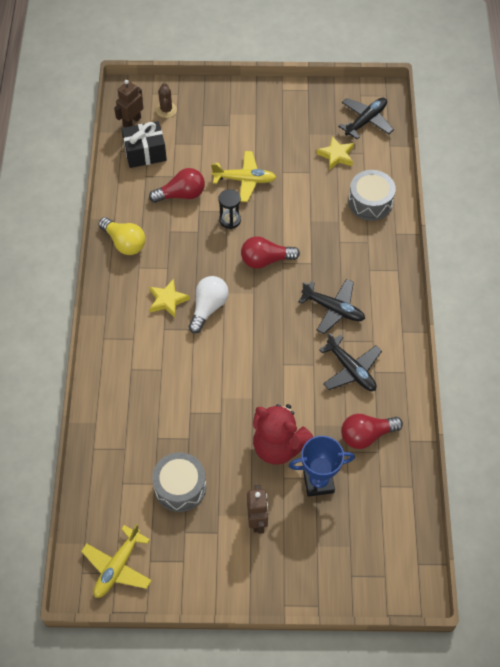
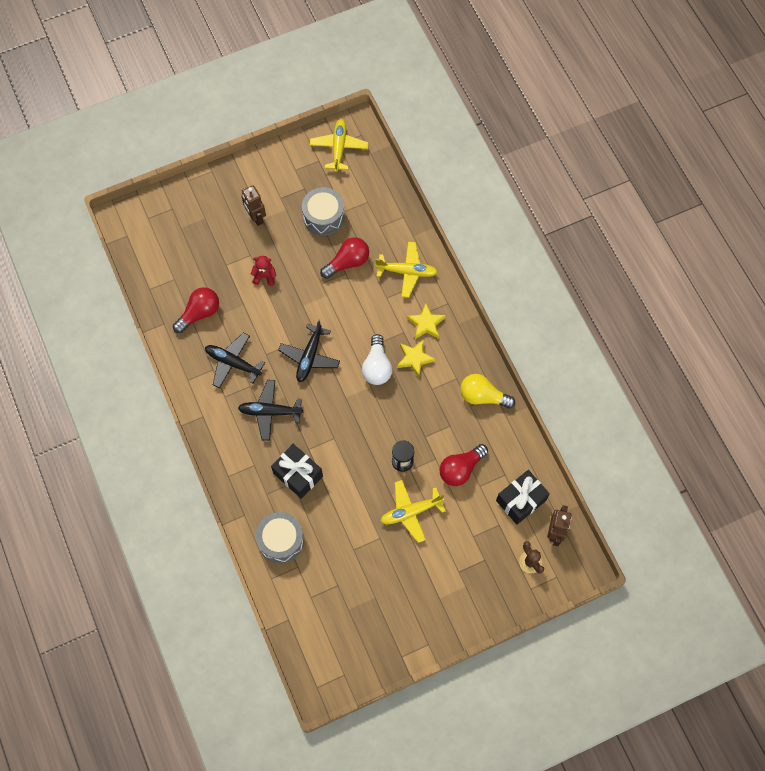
camera: 155 degrees right, 10 degrees up
(125, 387) = (407, 272): none -> yellow plane
(265, 260) = (350, 434): red light bulb -> red light bulb (348, 262)
(278, 446) = (264, 276): red teddy bear -> red teddy bear, size x0.48
(318, 482) = (222, 262): blue trophy -> none
(331, 246) = (298, 474): none -> black gift
(336, 155) = (336, 582): yellow star -> yellow star (426, 324)
(366, 121) = (324, 641): black plane -> black plane (309, 357)

